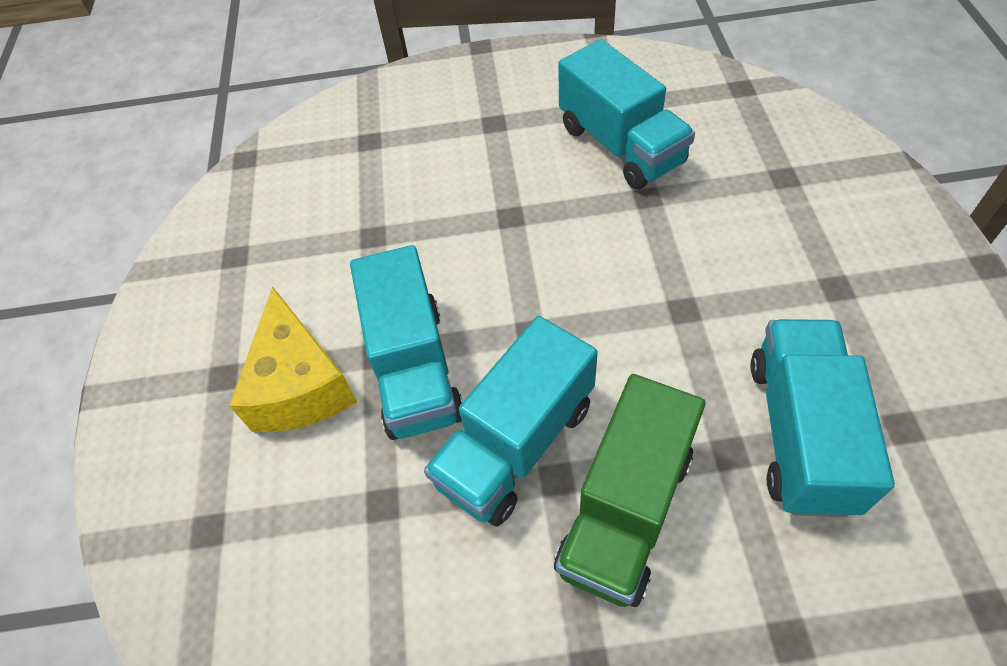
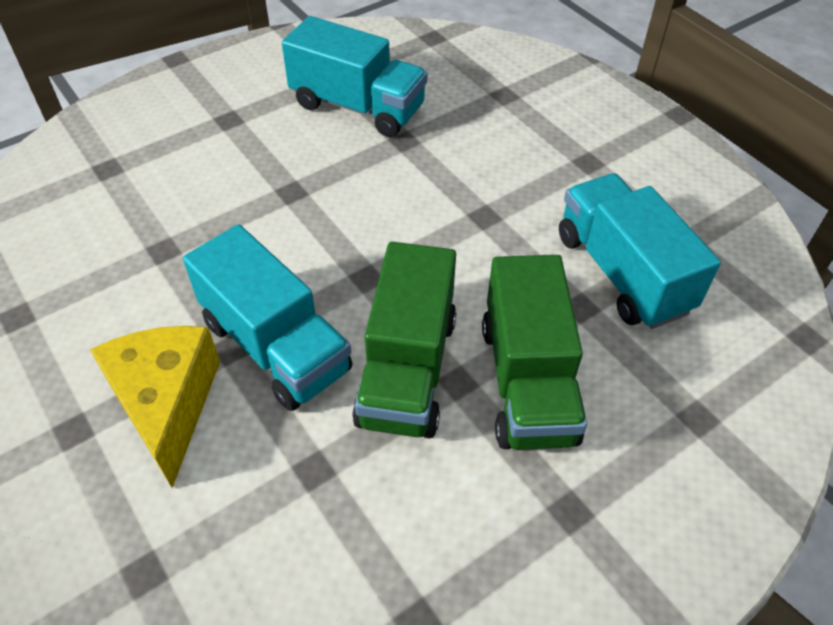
camera: 35 degrees left, 5 degrees down
(300, 385) = (166, 404): yellow cheese -> yellow cheese turned 150 degrees counterclockwise
(516, 443) = (407, 369): turquoise truck -> green truck

